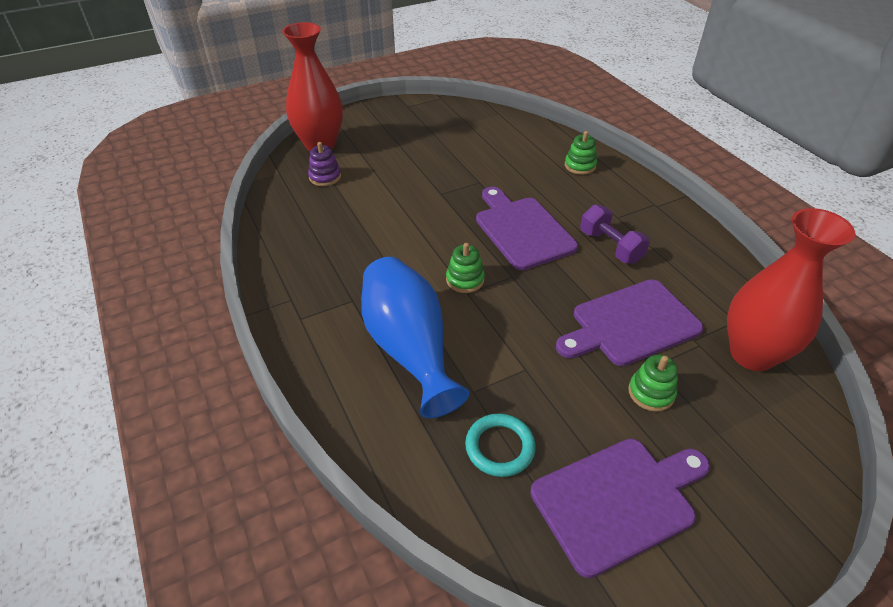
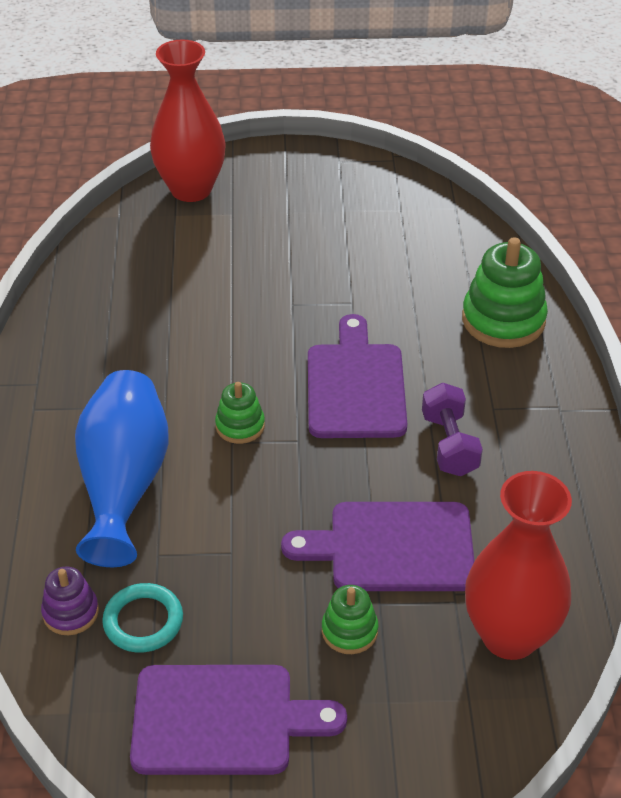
camera: 25 degrees right, 0 degrees up
(325, 177) = (168, 238): purple stacking toy -> purple stacking toy (70, 612)
(580, 166) = (503, 320): green stacking toy -> green stacking toy, size x1.83

